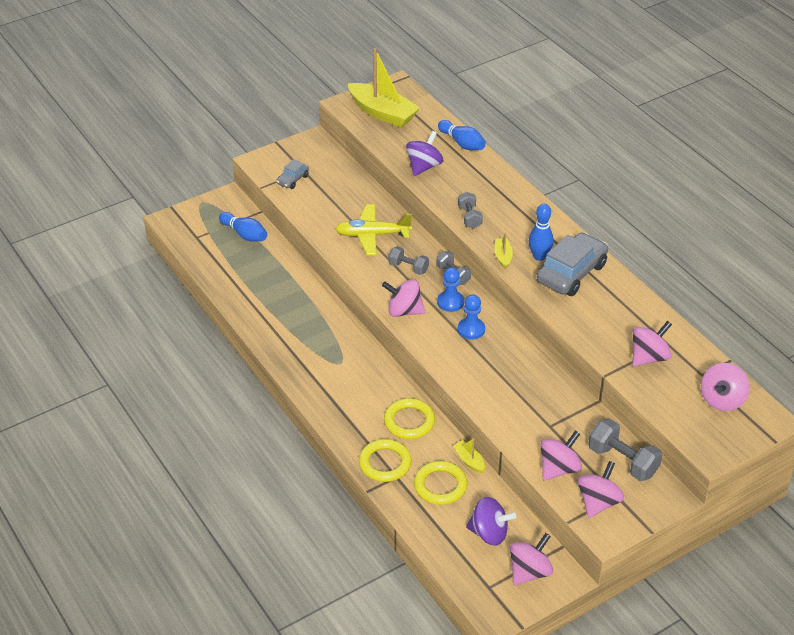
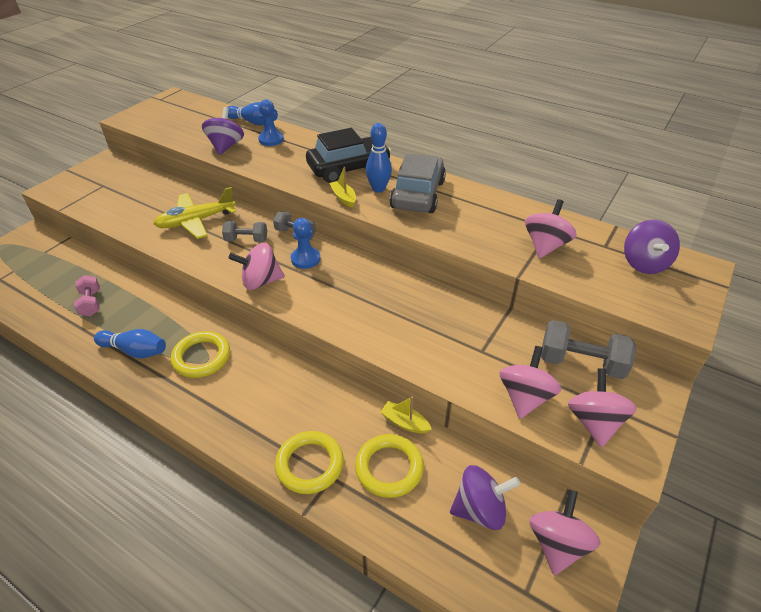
camera: 25 degrees left, 0 degrees up
(244, 234) = (56, 262): blue bowling pin -> blue bowling pin (135, 351)
(264, 283) = (91, 303): none -> pink dumbbell
(292, 180) = (93, 195): grey car -> none
(382, 113) = (167, 117): yellow boat -> none
(409, 421) = (314, 400): yellow ring -> yellow ring (201, 357)
(469, 217) = (292, 174): grey dumbbell -> none
(471, 329) = (341, 278): blue pawn -> blue pawn (271, 139)
(525, 226) = (348, 168): none -> black car
(722, 400) = (644, 263): pink spinning top -> purple spinning top

